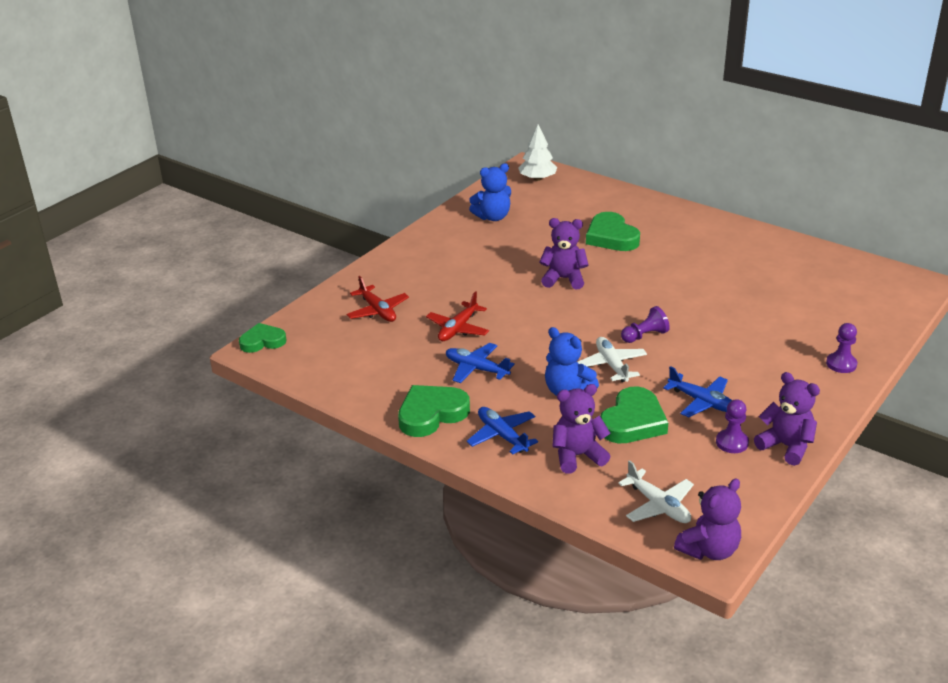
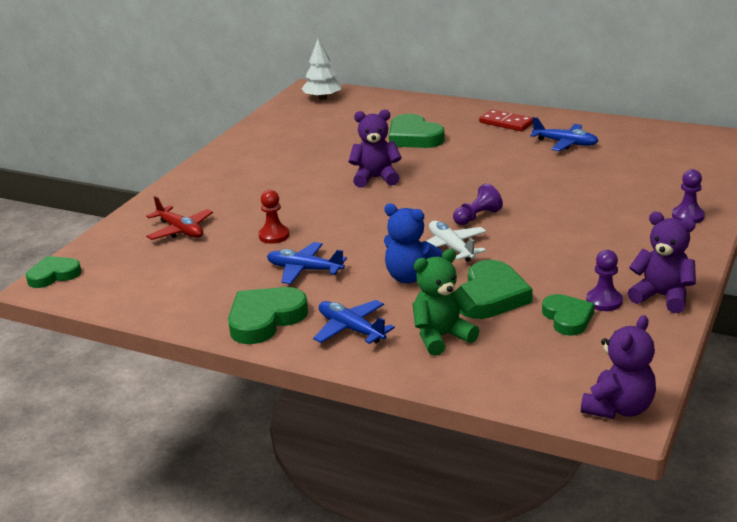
camera: 10 degrees left, 5 degrees down
(458, 329) = (274, 236): red plane -> red pawn
(493, 217) = (285, 134): blue teddy bear -> none
(578, 456) = (441, 337): purple teddy bear -> green teddy bear
(658, 505) = (547, 372): white plane -> none
(693, 454) = (567, 318): none -> green heart
(702, 402) = (558, 268): blue plane -> blue plane (565, 143)
(703, 232) = (506, 123): none -> red domino

